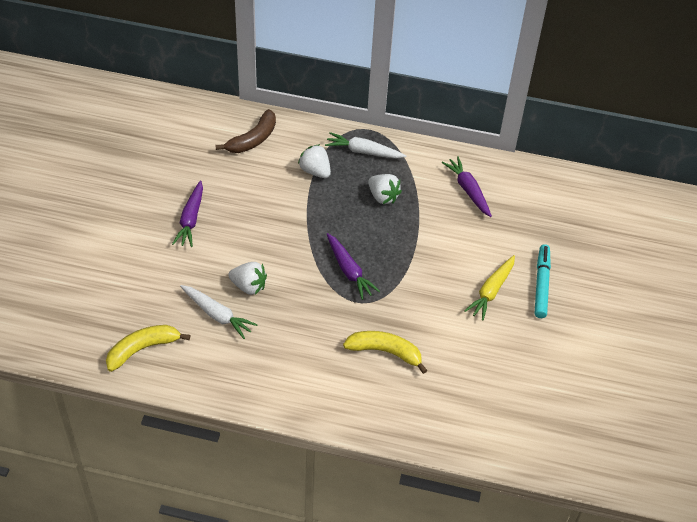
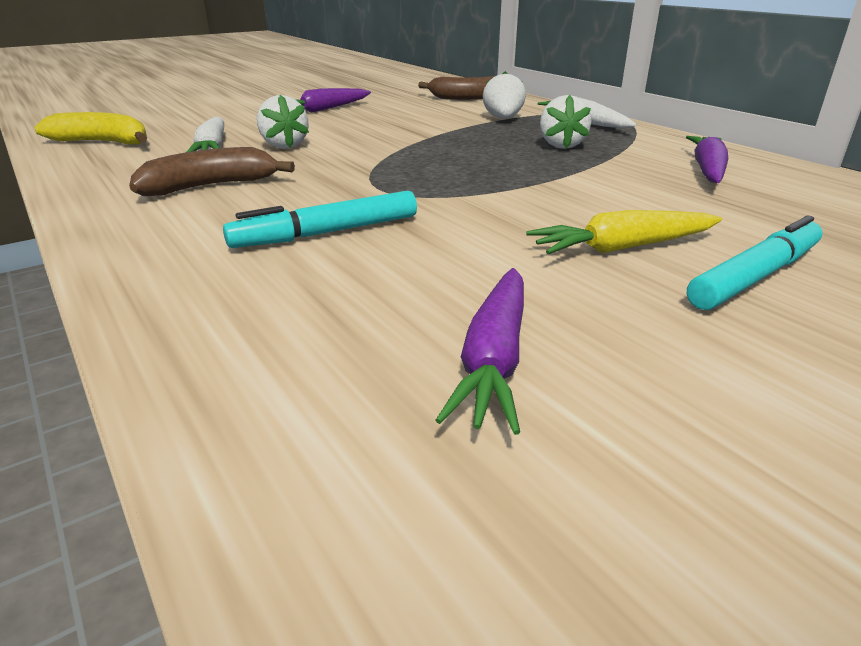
camera: 45 degrees right, 20 degrees down
(284, 351) = (211, 186): none -> brown banana
(349, 271) = (417, 169): purple carrot -> purple carrot (494, 359)
(385, 352) = (326, 233): yellow banana -> turquoise marker

